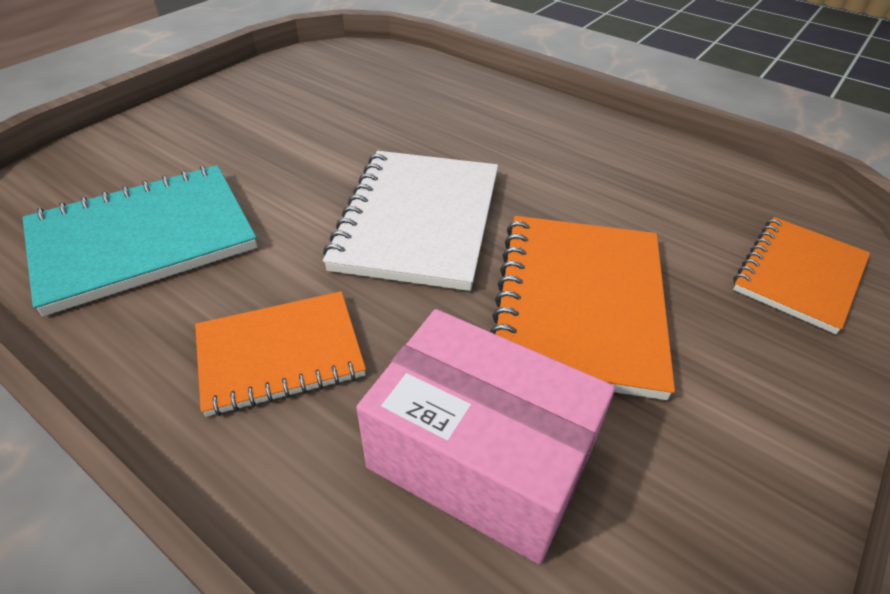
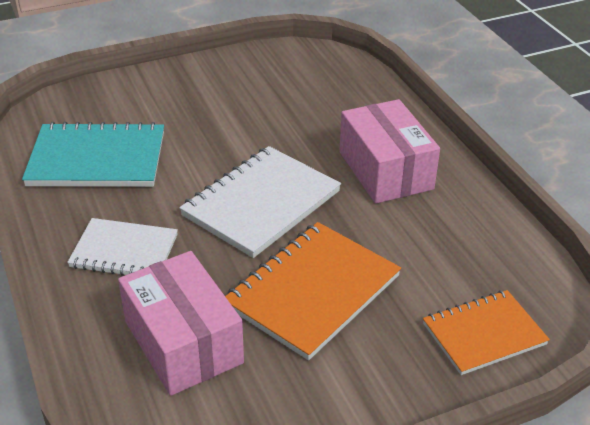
camera: 30 degrees right, 5 degrees down
(280, 354) = (124, 251): orange notebook -> white notebook
(521, 140) = (385, 170): none -> pink box

